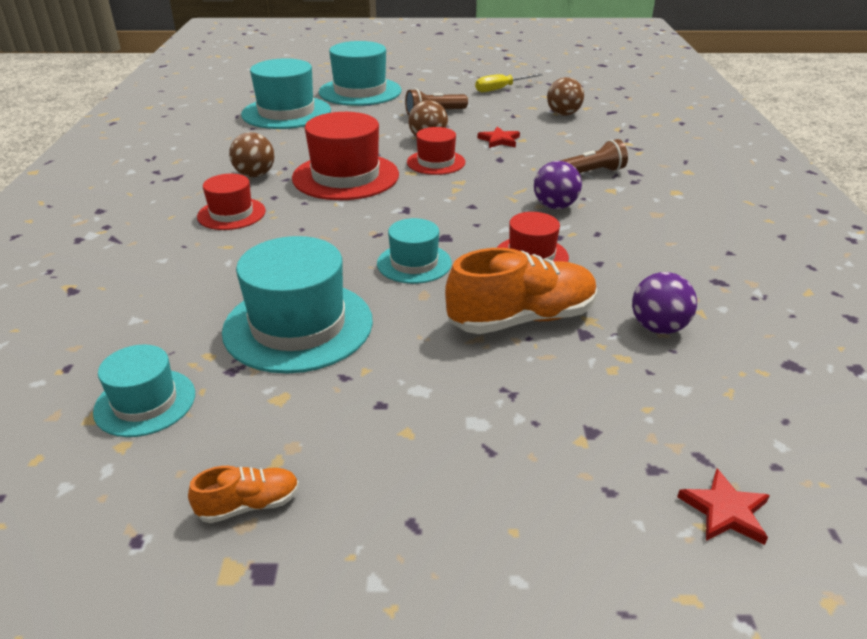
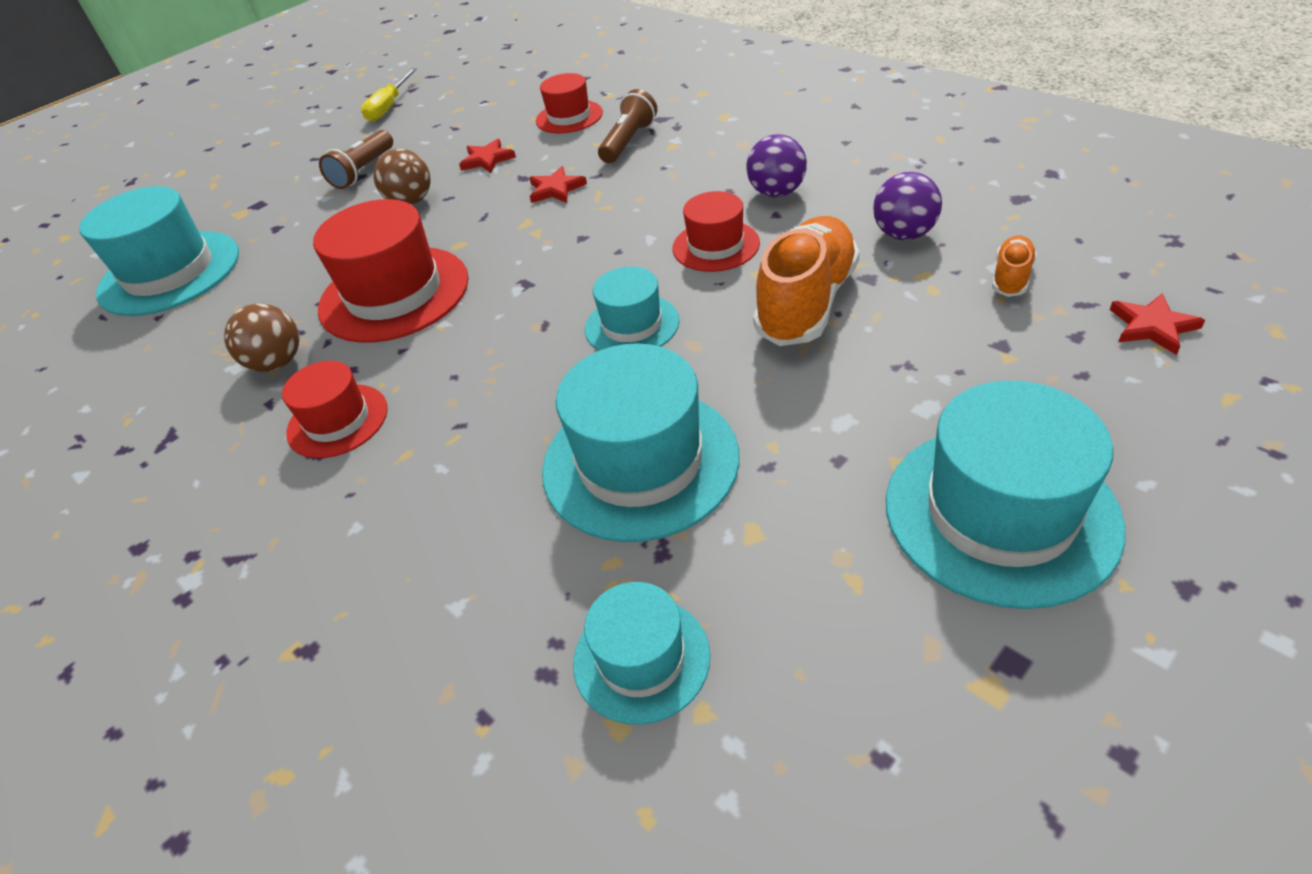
camera: 40 degrees left, 10 degrees up
(249, 505) = (903, 632): orange shoe -> orange shoe (1011, 277)
(360, 91) = (222, 196): turquoise hat -> turquoise hat (1000, 513)
(436, 162) = (465, 219): red hat -> red hat (569, 117)
(505, 174) = (556, 189): none -> red star
(555, 206) = (654, 189): purple ball -> purple ball (776, 192)
(563, 114) = (501, 99): brown ball -> none

